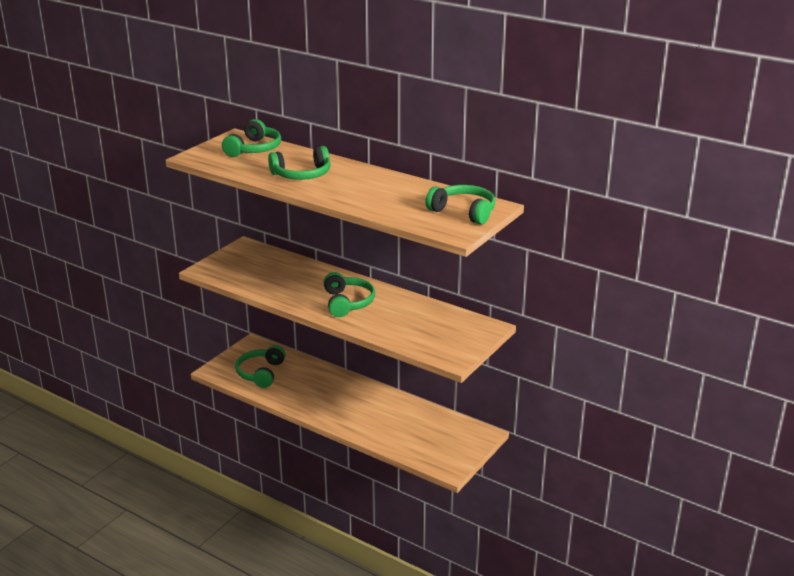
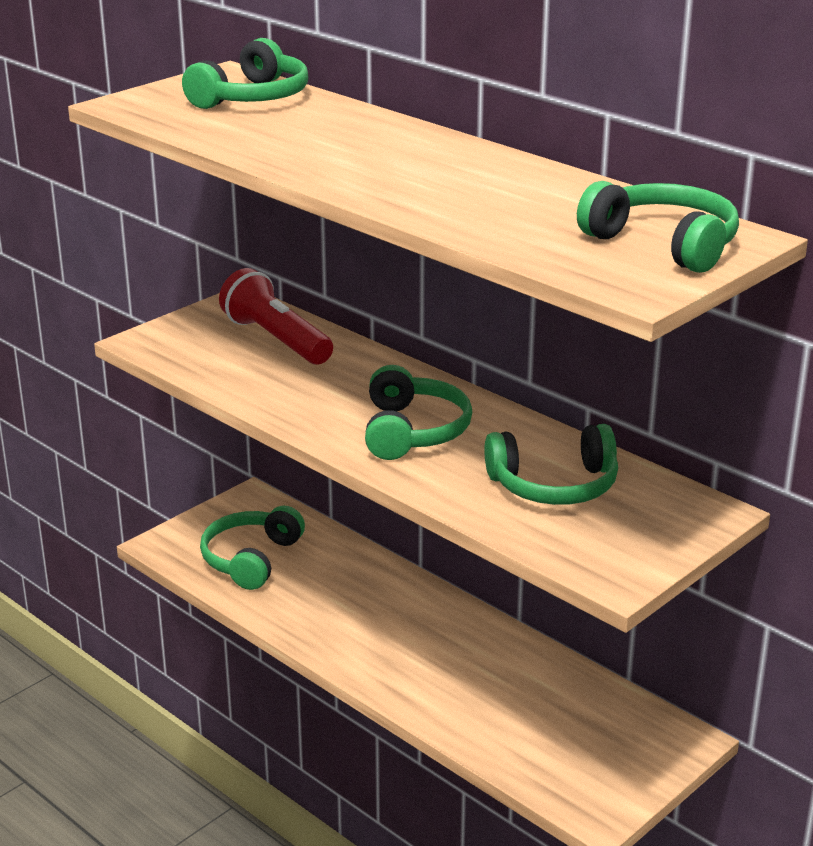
camera: 10 degrees right, 0 degrees up
(269, 263) = (276, 340): none -> red flashlight
(302, 175) = (331, 149): green headphones -> green headphones (554, 485)

